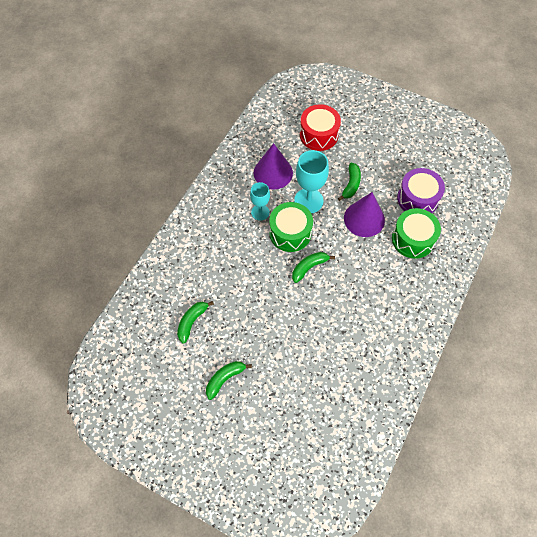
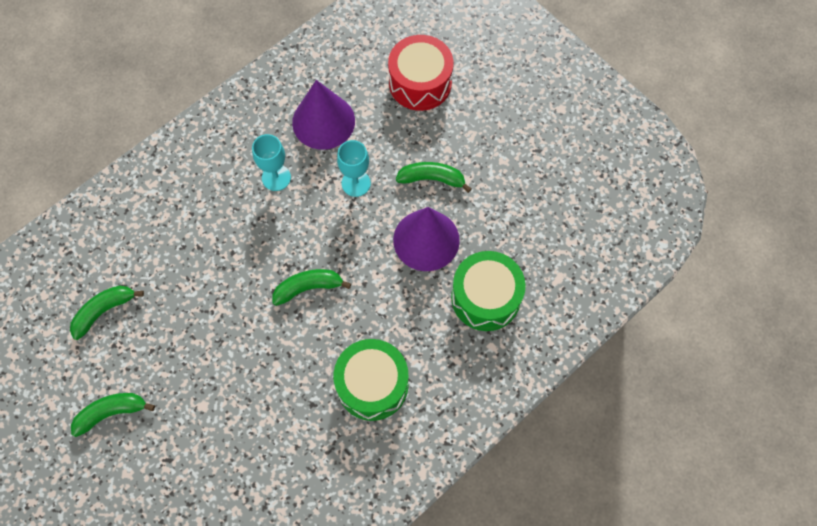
camera: 20 degrees right, 5 degrees up
(290, 233) = (305, 224): green drum -> green drum (372, 385)
(308, 201) = (356, 183): turquoise goblet -> turquoise goblet, size x0.62
(351, 185) = (432, 179): green banana -> green banana turned 120 degrees counterclockwise
(417, 199) = (524, 235): purple drum -> none

